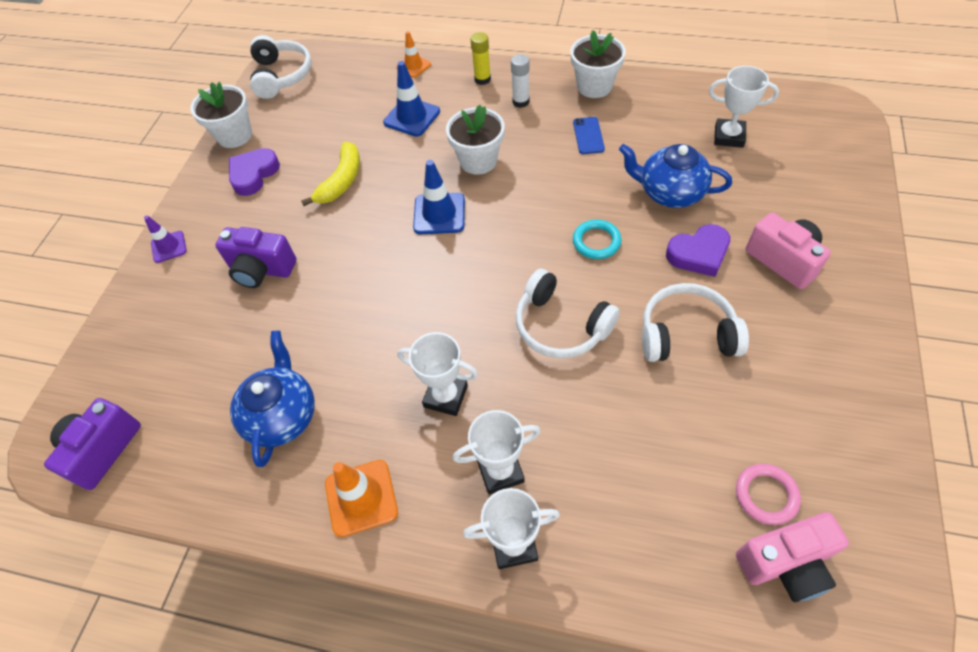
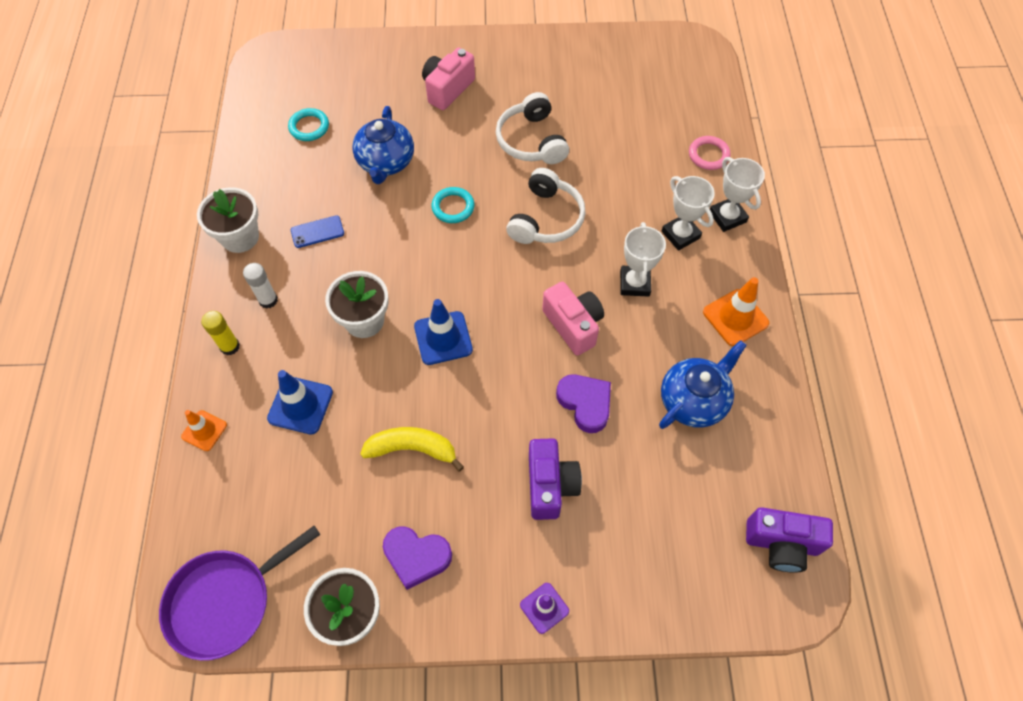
camera: 110 degrees left, 5 degrees up
(282, 75) = (225, 602): white headphones -> purple pan
(282, 415) = (693, 400): blue teapot -> blue teapot turned 150 degrees clockwise
(698, 254) = (452, 139): purple heart -> purple heart (585, 403)
(729, 136) = (309, 127): white trophy -> turquoise ring
(766, 495) = (641, 94): pink ring -> pink ring (708, 155)
(785, 563) = (680, 85): pink camera -> pink camera (573, 325)

